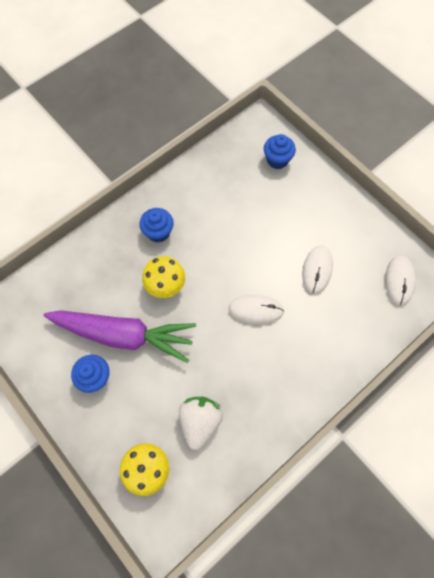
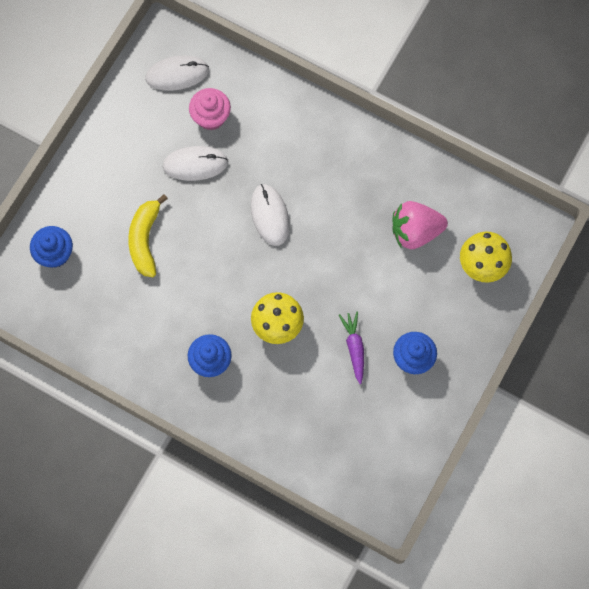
camera: 110 degrees left, 5 degrees up
(124, 335) = (354, 347): purple carrot -> purple carrot, size x0.41
(200, 422) = (415, 231): white strawberry -> pink strawberry
(267, 218) = (145, 240): none -> yellow banana
(354, 294) = (211, 117): none -> pink cupcake

